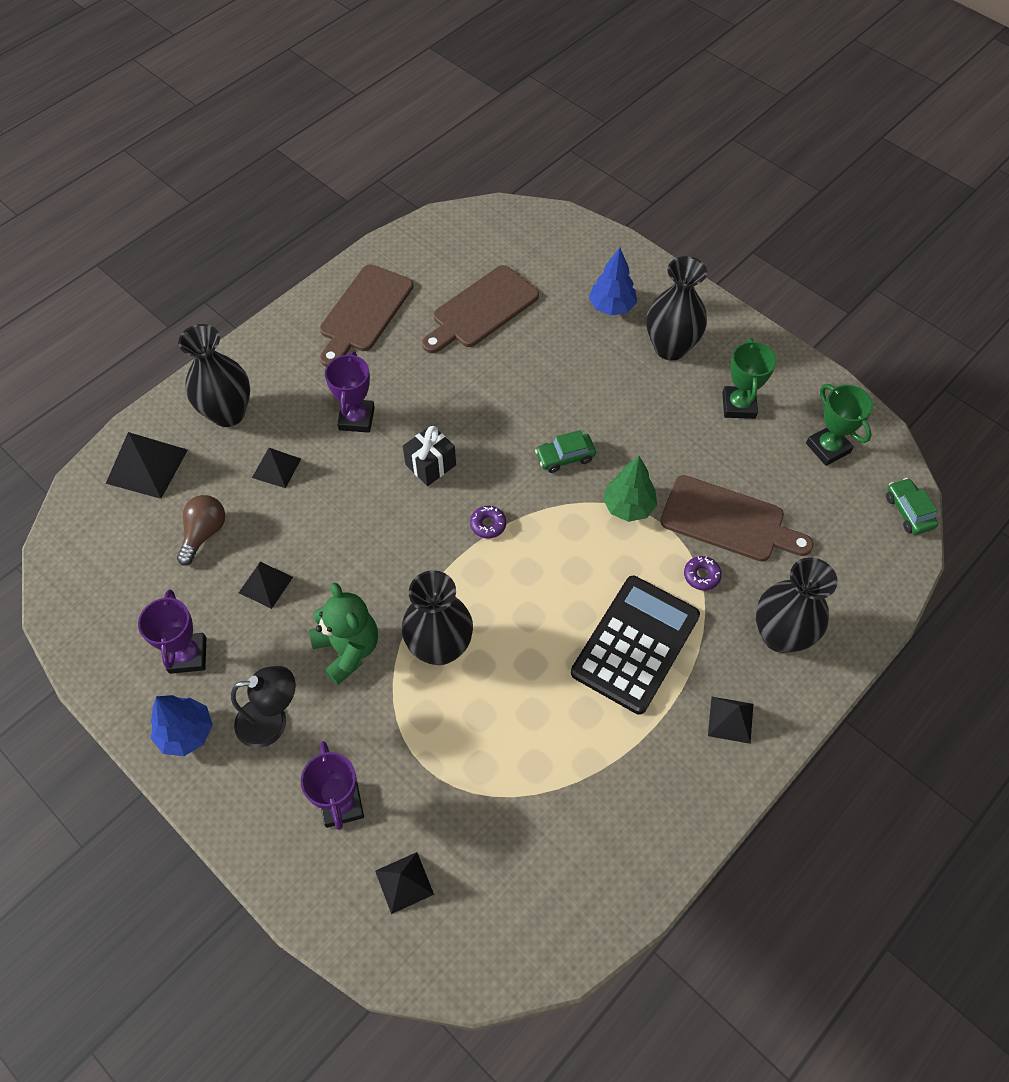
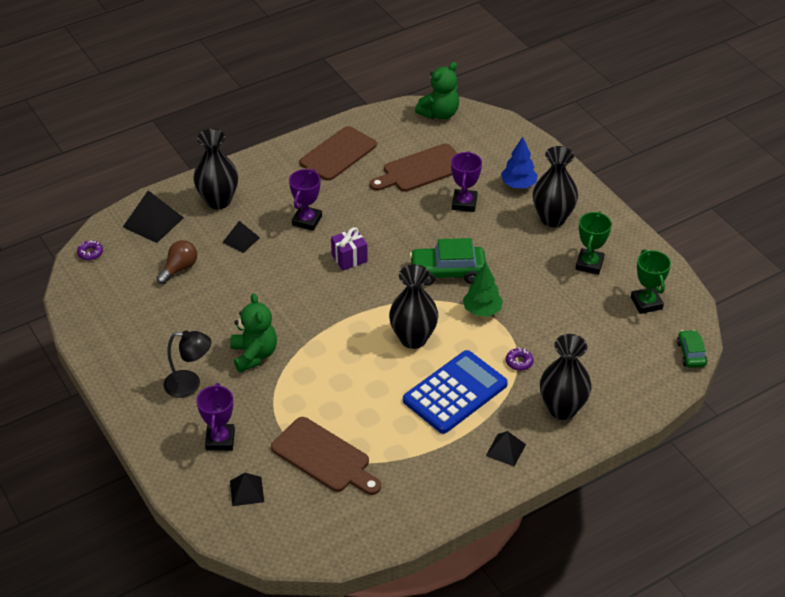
camera: 15 degrees right, 15 degrees down
(186, 732) = (131, 379): blue tree -> none
(188, 655) = (146, 336): purple trophy -> purple trophy (464, 203)
(265, 585) = (211, 306): black pyramid -> none
(430, 465) = (349, 258): black gift -> purple gift
(440, 647) = (317, 366): black vase -> black vase (413, 338)
(479, 222) = (439, 114): none -> green teddy bear
(488, 524) = (377, 302): purple donut -> purple donut (90, 253)
(565, 457) = (447, 272): green car -> green car, size x1.74
(635, 644) = (455, 392): black calculator -> blue calculator
(728, 521) = (552, 333): brown cutting board -> brown cutting board (324, 457)

